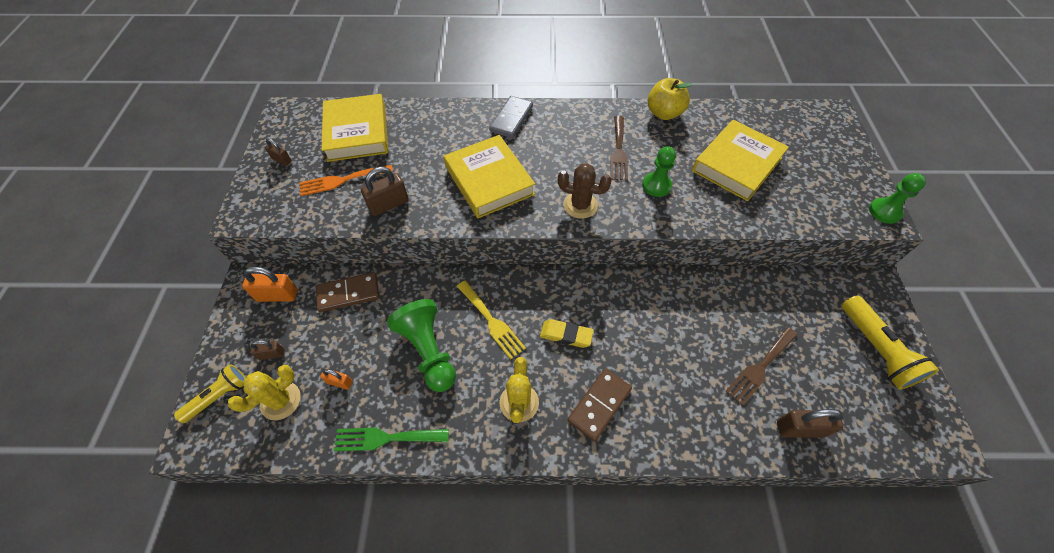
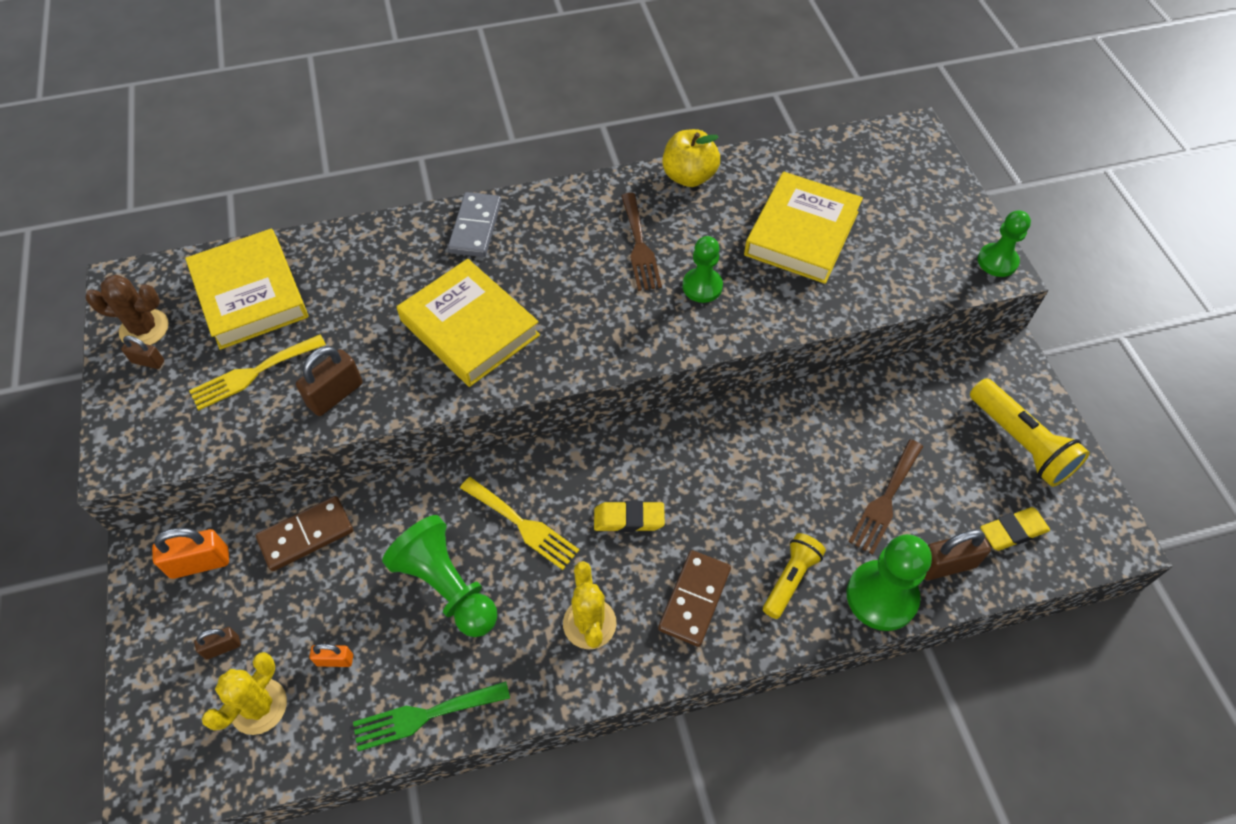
camera: 15 degrees left, 0 degrees up
(219, 396) = (166, 724): yellow flashlight -> yellow flashlight (791, 579)
(342, 180) = (253, 373): orange fork -> yellow fork
(580, 205) = (606, 337): brown cactus -> brown cactus (144, 329)
(743, 440) = (881, 596): none -> green pawn
(859, 416) = (1013, 531): none -> yellow eraser

